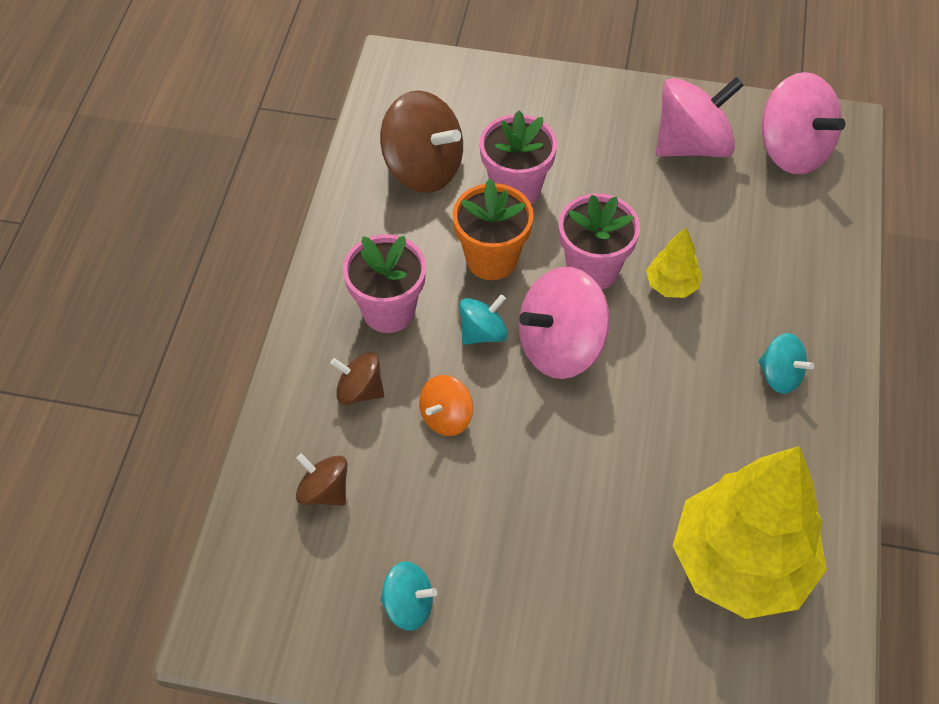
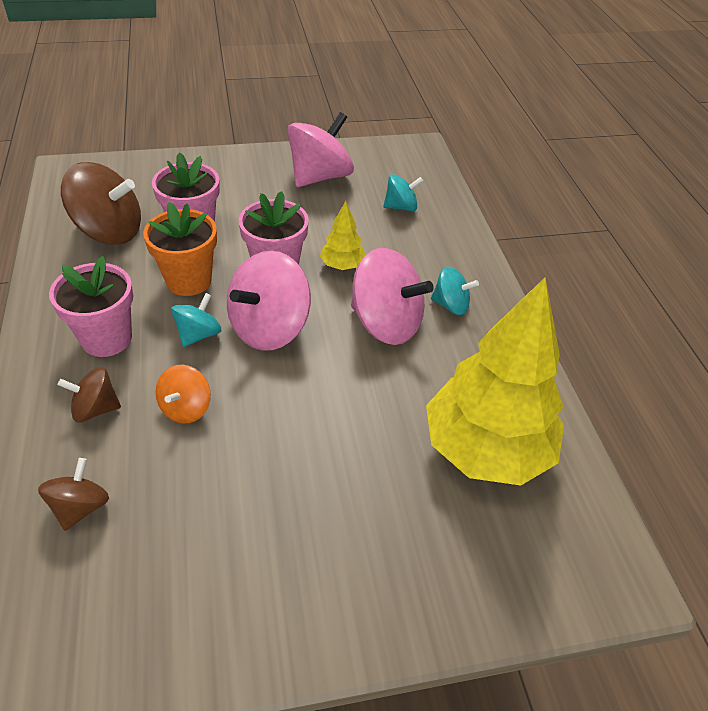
camera: 25 degrees left, 10 degrees down
(324, 491) = (80, 507): brown spinning top -> brown spinning top turned 90 degrees clockwise
(408, 605) = (199, 587): turquoise spinning top -> turquoise spinning top (401, 207)
(792, 150) = (392, 167): pink spinning top -> pink spinning top (386, 323)

